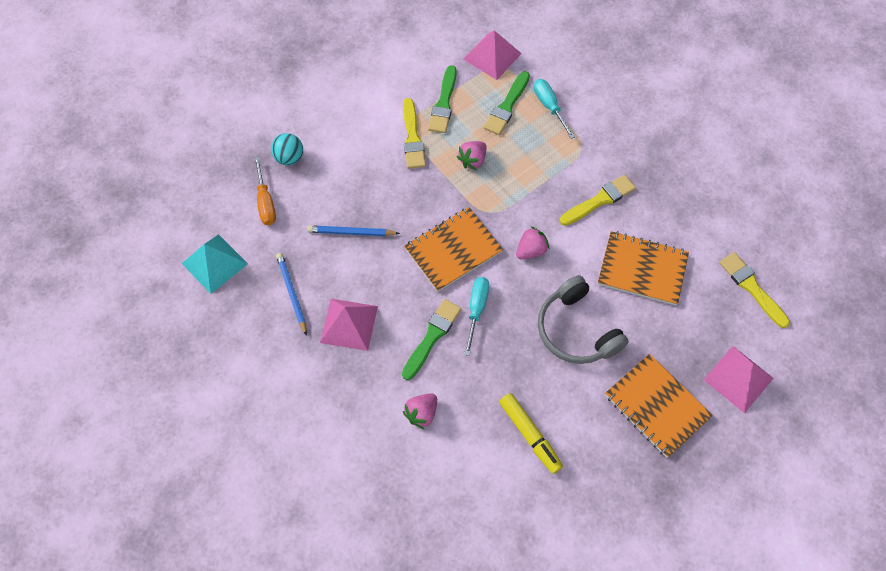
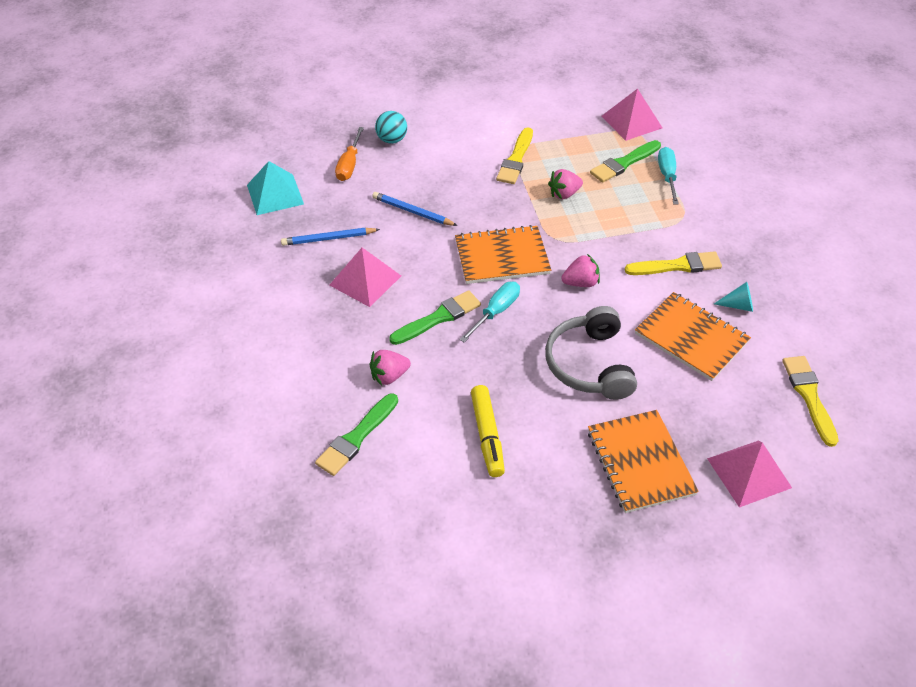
camera: 25 degrees right, 15 degrees down
(292, 293) = (328, 239): blue pencil -> blue pencil turned 105 degrees counterclockwise
(443, 103) = (562, 143): green brush -> green brush (356, 437)
(663, 221) = (738, 305): none -> turquoise cone

